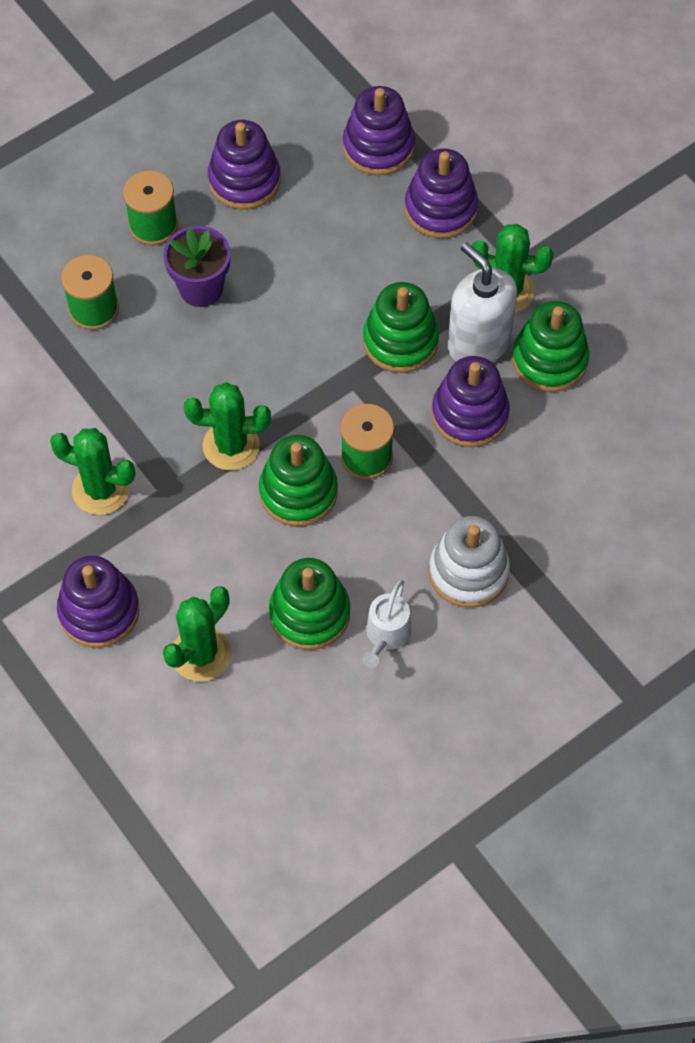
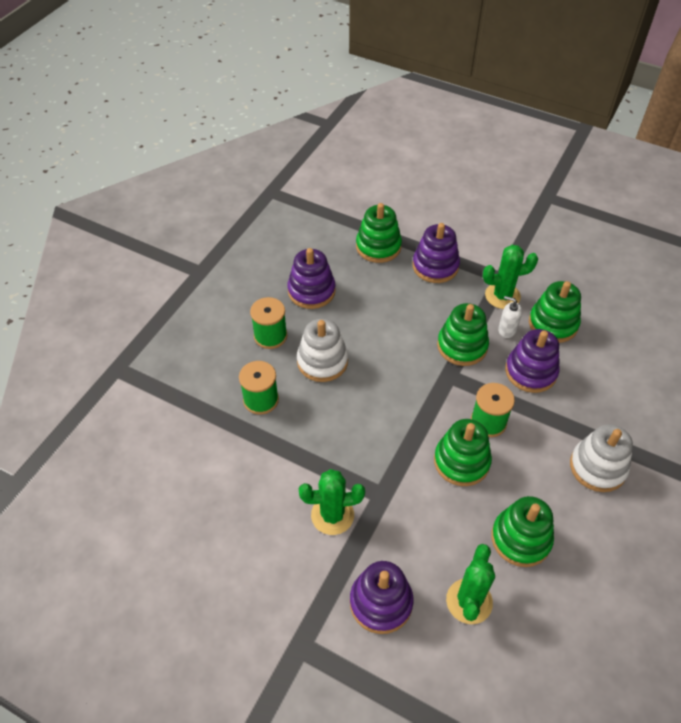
camera: 25 degrees left, 10 degrees down
(201, 288) = (322, 361): purple flower pot -> white stacking toy
(231, 446) = (400, 450): green cactus -> none
(378, 147) = (378, 246): purple stacking toy -> green stacking toy
(386, 634) = (577, 531): white watering can -> none
(478, 343) = (507, 330): white soap dispenser -> white soap dispenser, size x0.51

